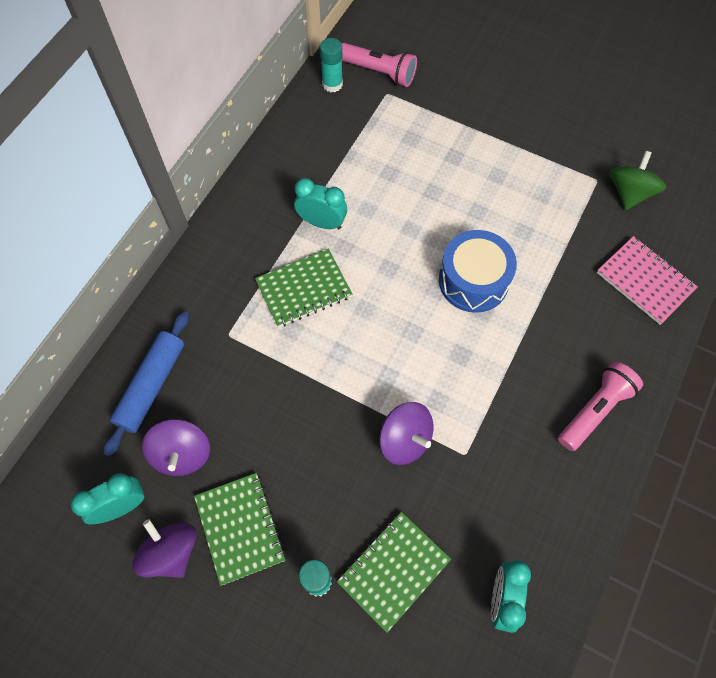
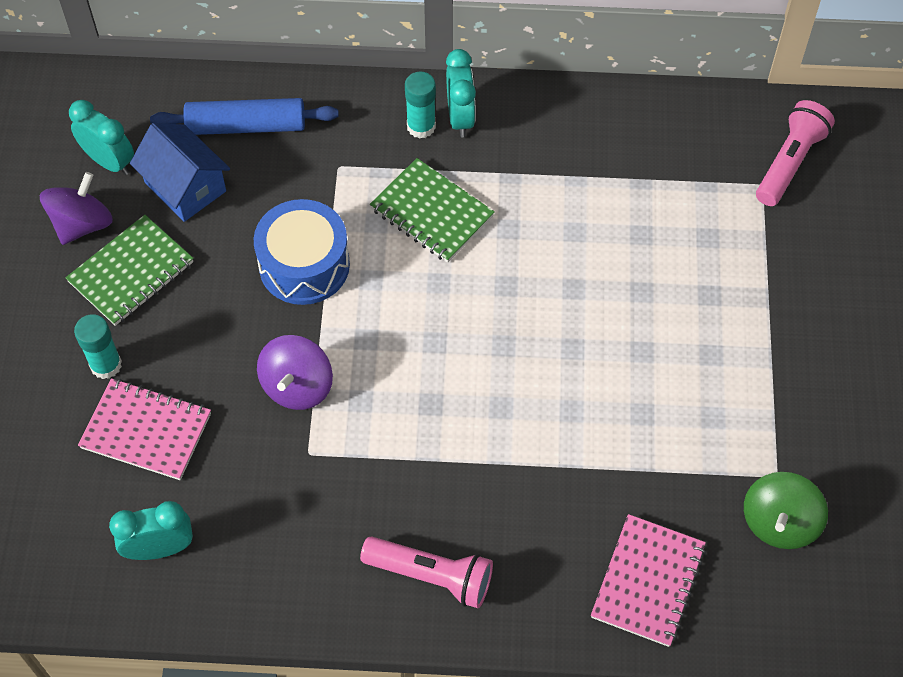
camera: 65 degrees right, 5 degrees down
(182, 454) = (185, 187): purple spinning top -> blue house
(322, 222) = (529, 194): turquoise clock -> turquoise clock (460, 117)
(332, 84) = (737, 121): turquoise glue stick -> turquoise glue stick (421, 126)
(379, 72) = (789, 162): pink flashlight -> pink flashlight turned 150 degrees counterclockwise
(393, 570) = (146, 431): green notebook -> pink notebook
(473, 281) = (539, 382): blue drum -> blue drum (304, 265)
(629, 193) = (779, 522): green spinning top -> green spinning top turned 120 degrees clockwise

